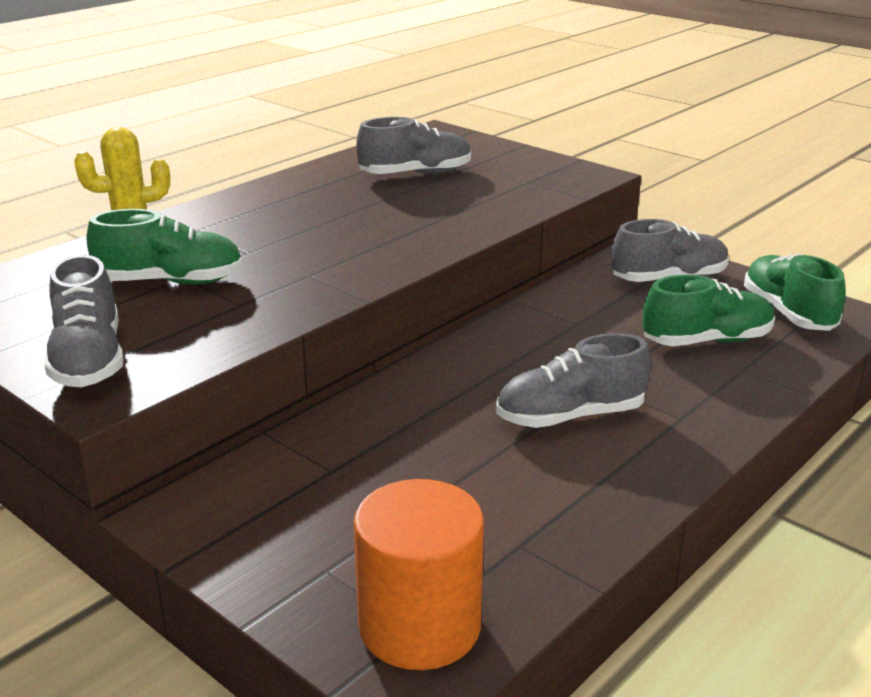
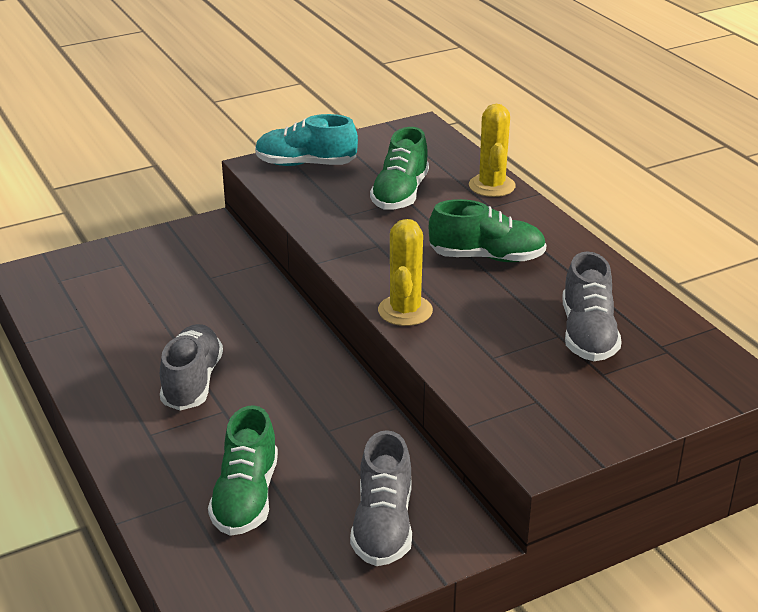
camera: 110 degrees right, 5 degrees up
(89, 360) = (305, 164): grey shoe -> turquoise shoe
(419, 626) = (58, 281): orange cylinder -> none
(437, 242) = (405, 311): none -> yellow cactus
(788, 313) = (260, 581): green shoe -> green shoe (487, 257)

